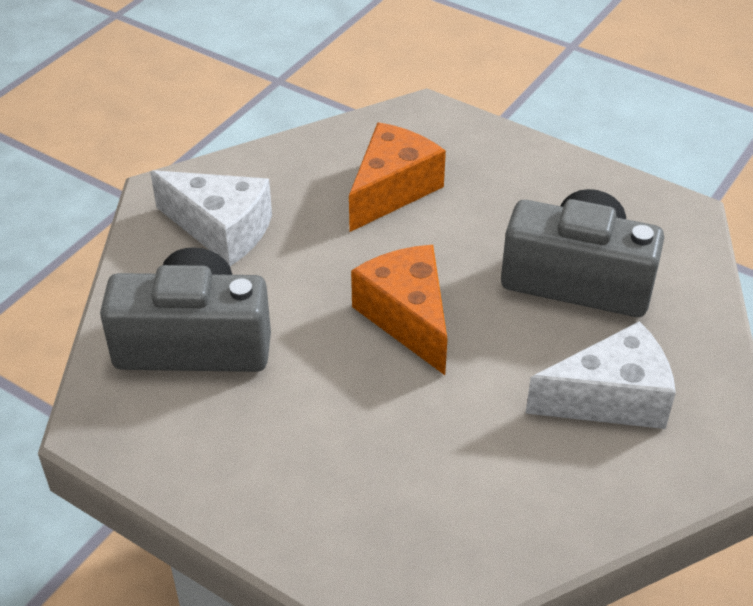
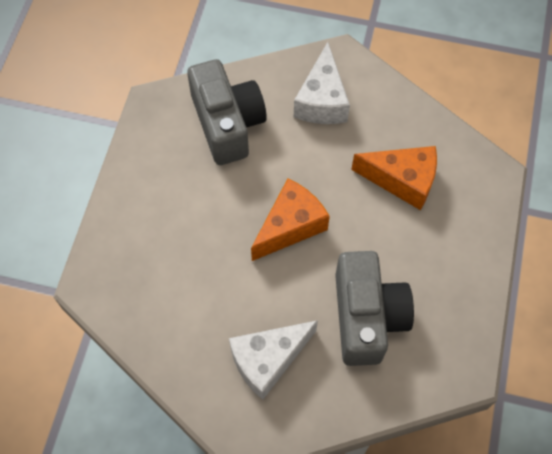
camera: 70 degrees right, 20 degrees up
(610, 399) = (268, 360): white cheese -> white cheese turned 90 degrees clockwise

